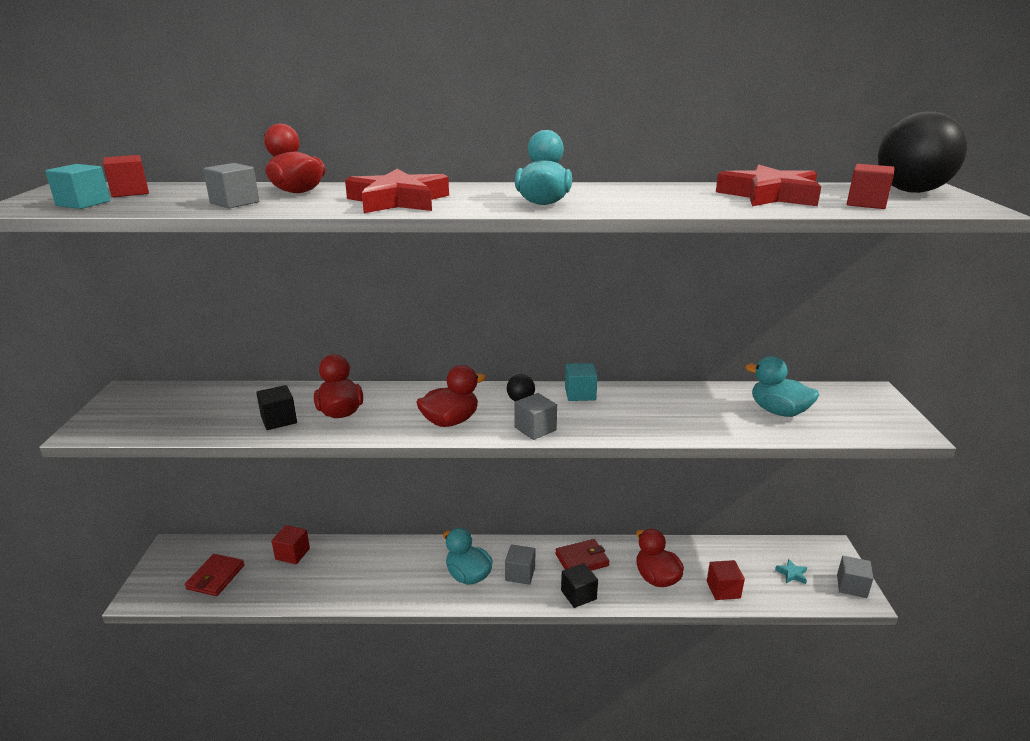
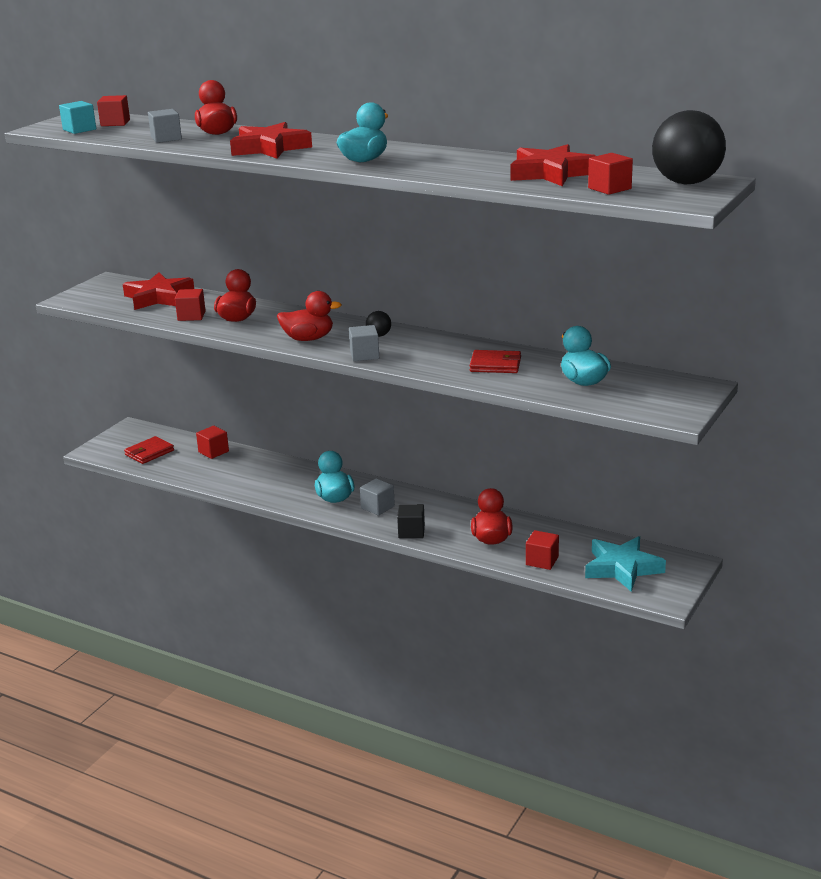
camera: 30 degrees right, 0 degrees up
(213, 403) = (158, 297): none -> red star
(279, 420) = (191, 316): black cube -> red cube
(580, 394) = (433, 340): turquoise cube -> none
(582, 560) = (440, 511): red wallet -> red wallet (495, 365)
(792, 574) = (622, 568): turquoise star -> turquoise star, size x2.49
(851, 586) = (669, 590): grey cube -> none

